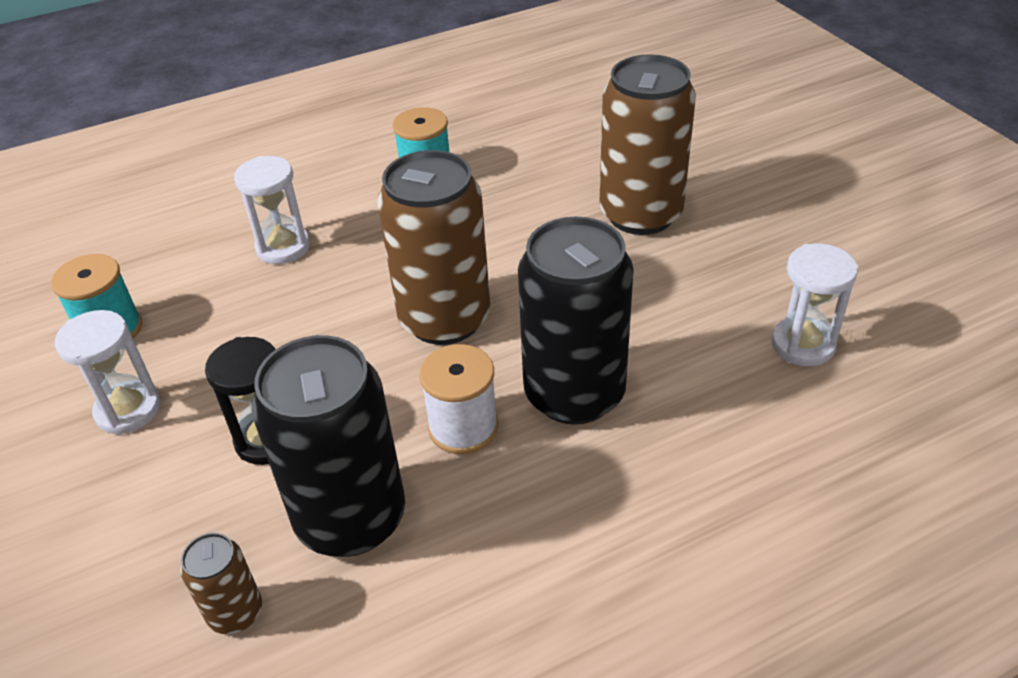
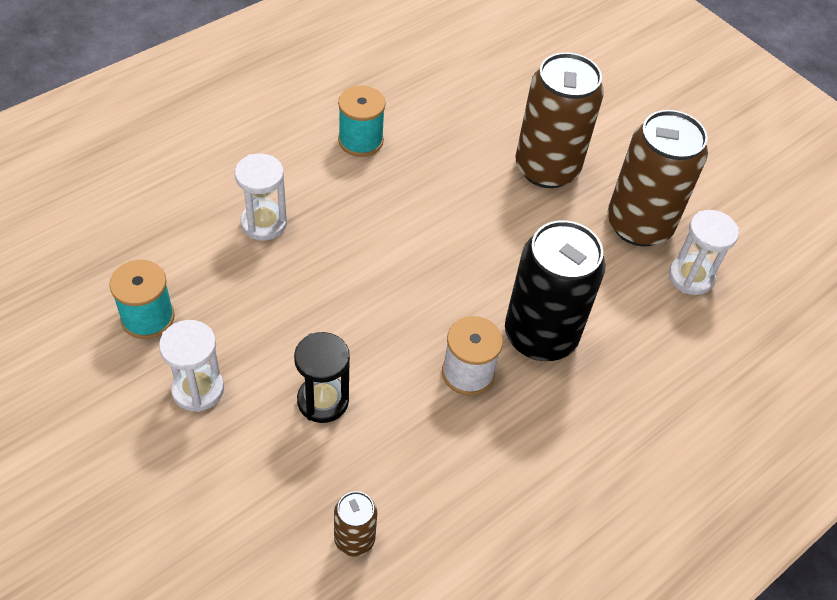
camera: 20 degrees left, 10 degrees up
(351, 518) = (411, 456): black can -> none
(444, 319) = (423, 280): brown can -> brown can (639, 225)

